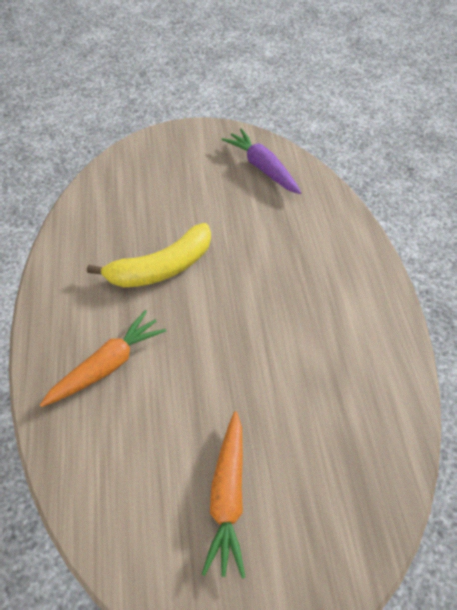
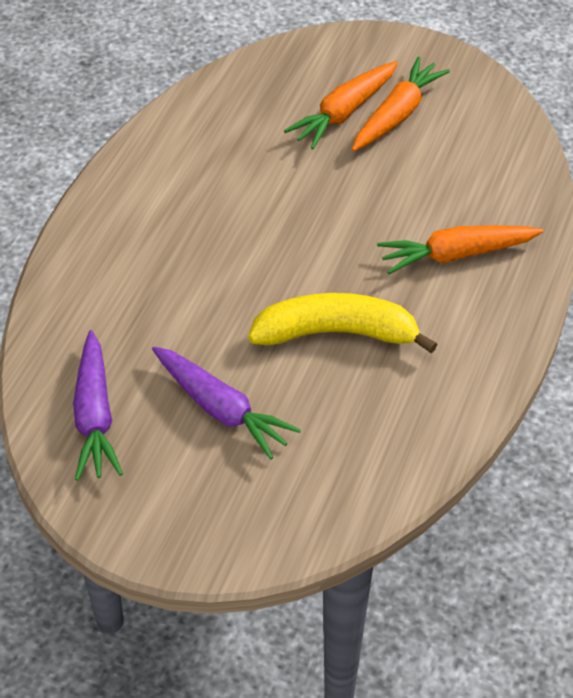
camera: 150 degrees left, 5 degrees down
(200, 197) = (221, 409): none -> purple carrot
(276, 471) = (344, 113): none -> orange carrot

